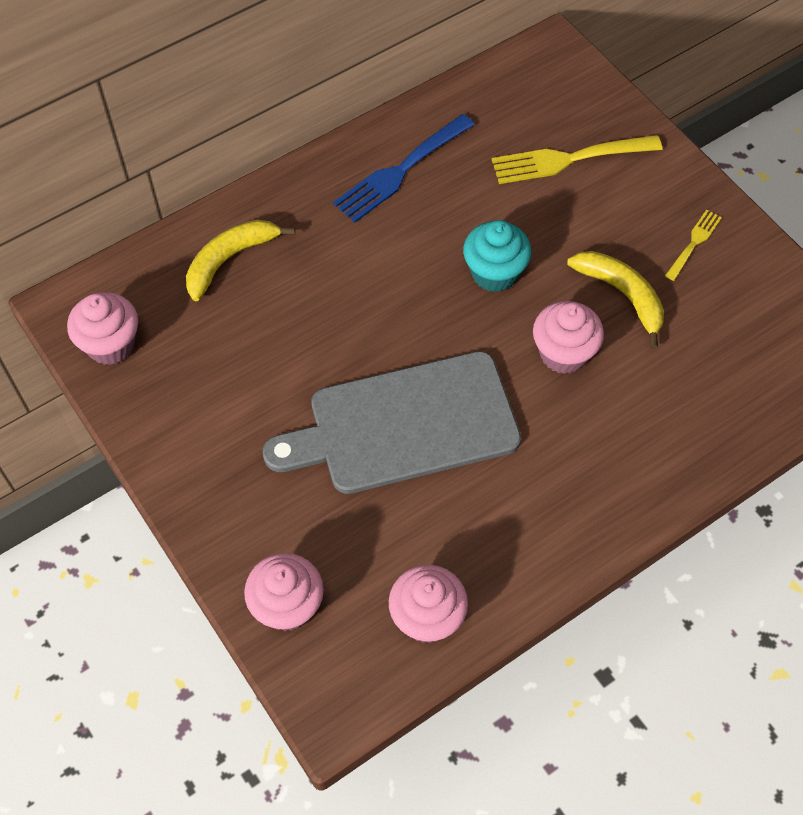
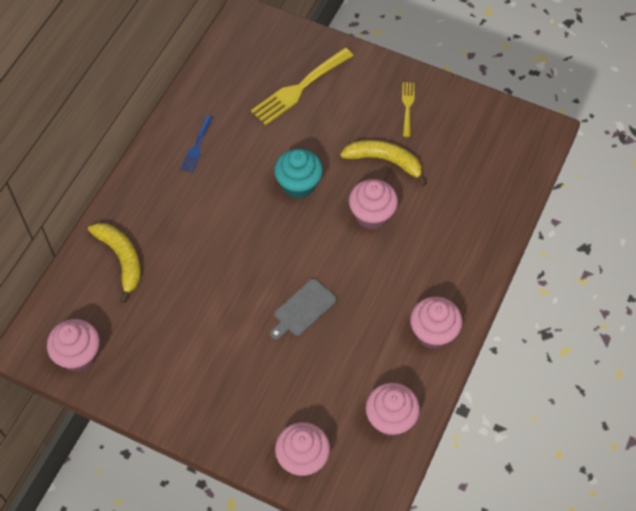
camera: 30 degrees left, 0 degrees up
(230, 259) = (121, 259): yellow banana -> yellow banana turned 135 degrees clockwise
(400, 171) = (197, 146): blue fork -> blue fork, size x0.54
(404, 424) = (303, 309): grey cutting board -> grey cutting board, size x0.43
(550, 539) = (433, 333): none -> pink cupcake

